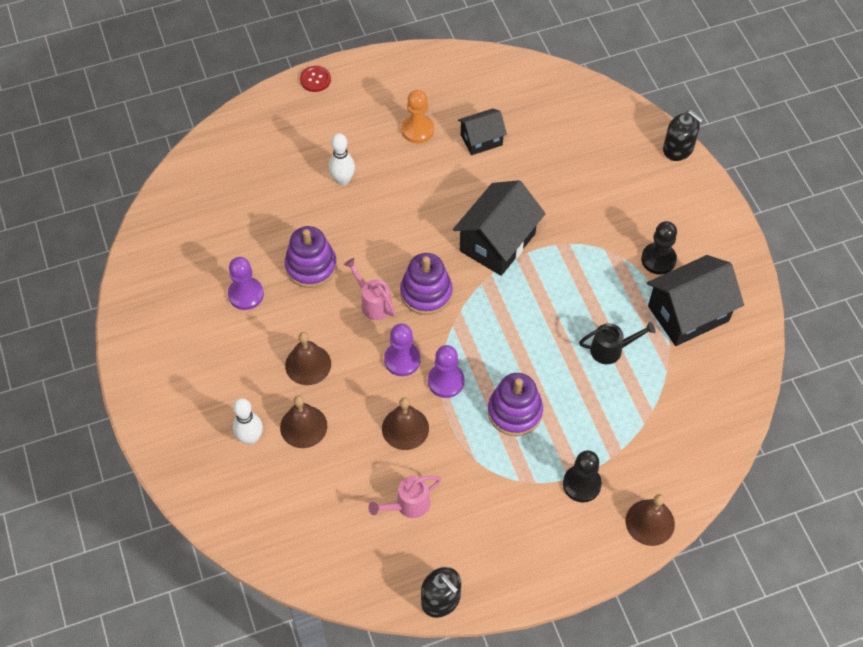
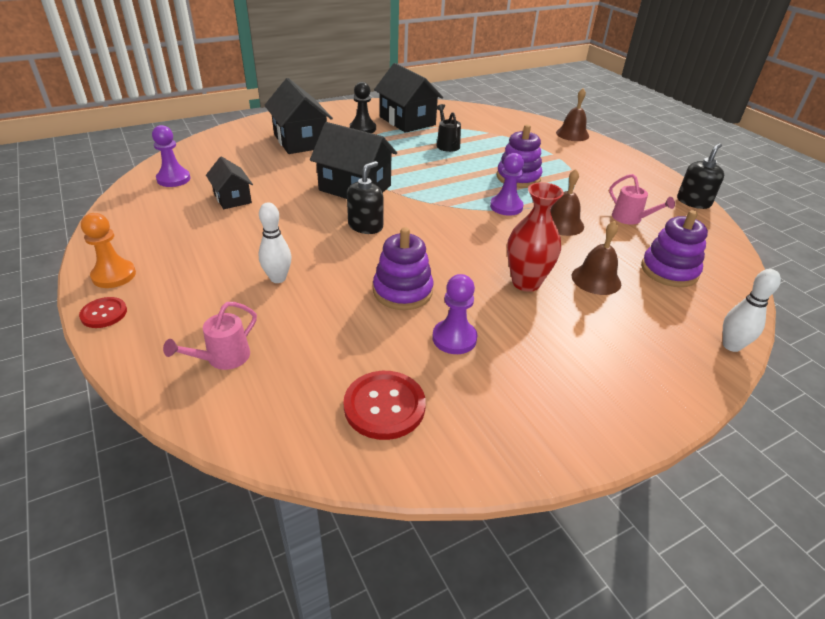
camera: 100 degrees left, 20 degrees down
(188, 242) = (384, 406): none -> red button
(250, 438) = (631, 313): white bowling pin -> white bowling pin (731, 346)
(308, 364) = (526, 282): brown bell -> red vase
(373, 303) = (438, 248): pink watering can -> pink watering can (222, 358)
(402, 360) = (495, 228): purple pawn -> purple pawn (173, 179)
(417, 130) = (211, 233): orange pawn -> orange pawn (114, 275)
(426, 293) = (418, 220): purple stacking toy -> purple stacking toy (669, 271)
(581, 484) = (561, 154): black pawn -> none
(618, 193) = (300, 141): none -> black house
(678, 149) = (257, 121): black soap dispenser -> black soap dispenser (365, 226)

